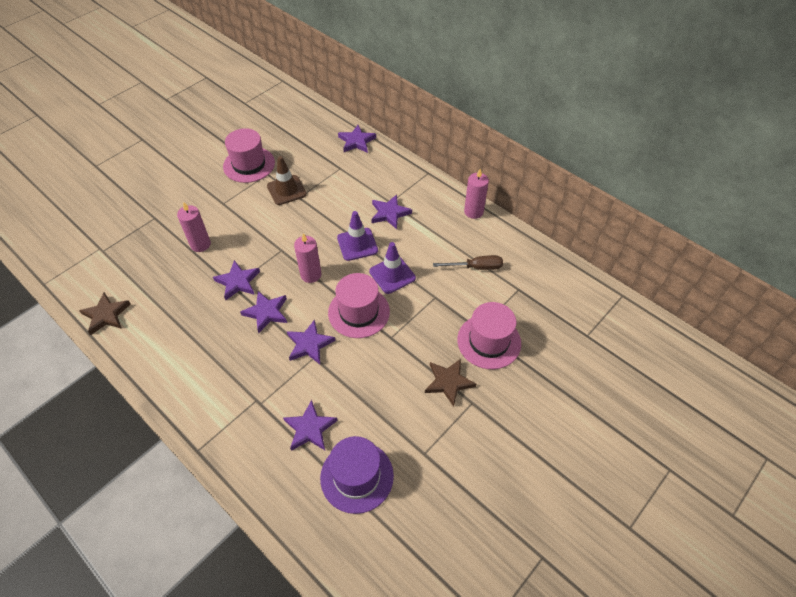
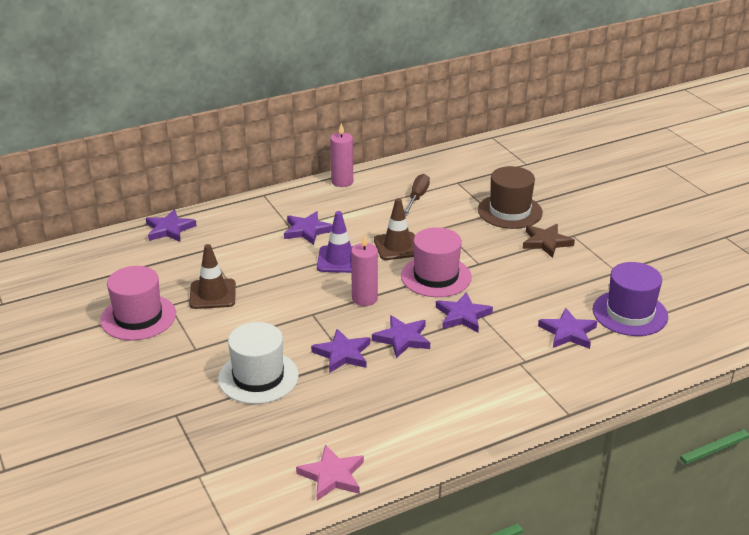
camera: 70 degrees left, 20 degrees down
(106, 315) = (332, 476): brown star -> pink star
(200, 244) = (258, 377): pink candle -> white hat
(392, 275) = (397, 246): purple traffic cone -> brown traffic cone
(489, 341) = (510, 211): pink hat -> brown hat

